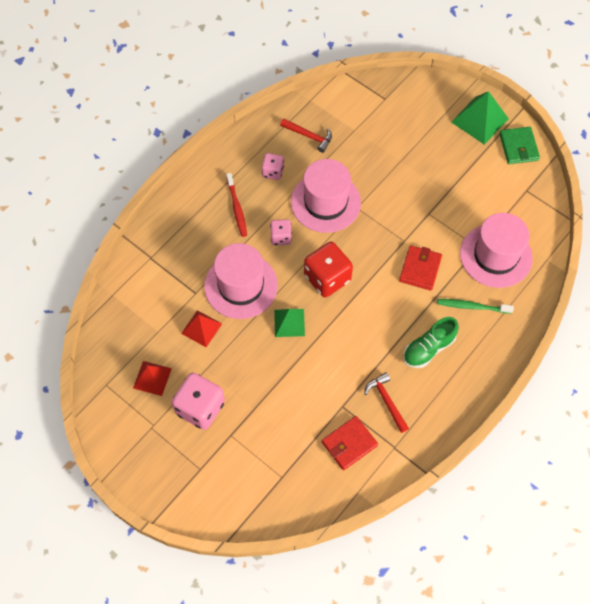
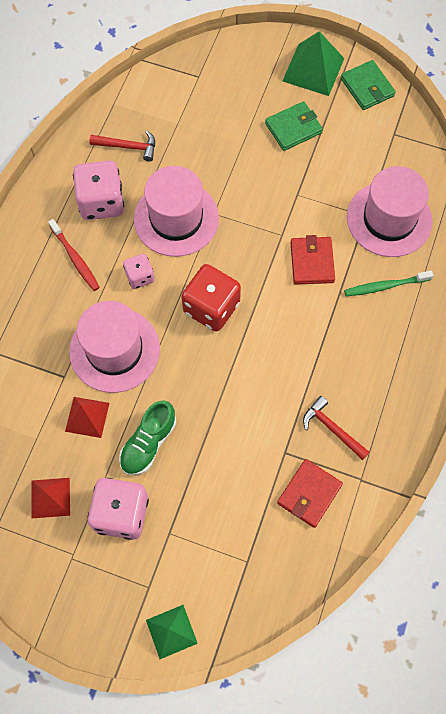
camera: 20 degrees left, 5 degrees up
(273, 172) = (101, 202): pink dice -> pink dice, size x1.80
(289, 322) = (187, 375): green pyramid -> green pyramid (171, 631)
(428, 348) = (356, 351): green shoe -> green shoe (148, 443)
(445, 161) = (293, 128): none -> green wallet

